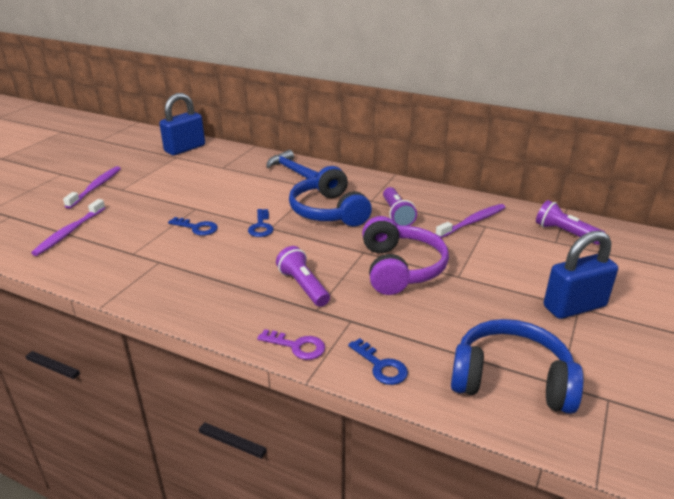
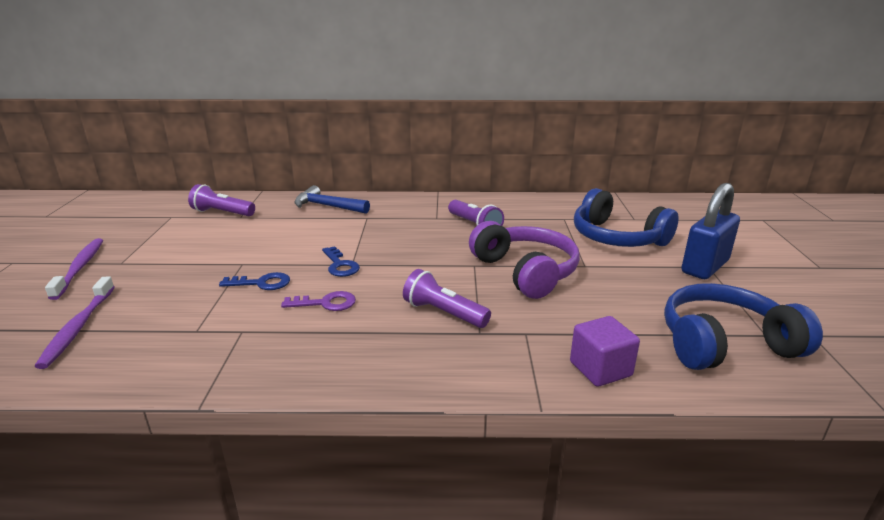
camera: 25 degrees left, 5 degrees down
(185, 149) = (176, 207): blue padlock -> none
(297, 346) = (495, 376): purple key -> purple key (326, 303)
(328, 211) = (402, 236): blue headphones -> blue headphones (617, 237)
(381, 366) = (600, 369): blue key -> purple cube
(472, 222) = (549, 217): purple toothbrush -> none
(565, 233) = (634, 211): purple flashlight -> purple flashlight (222, 213)

